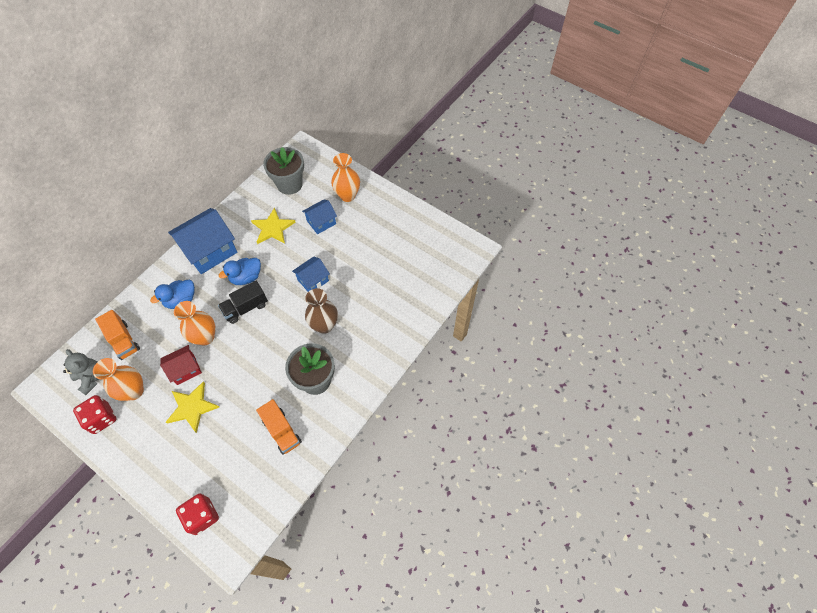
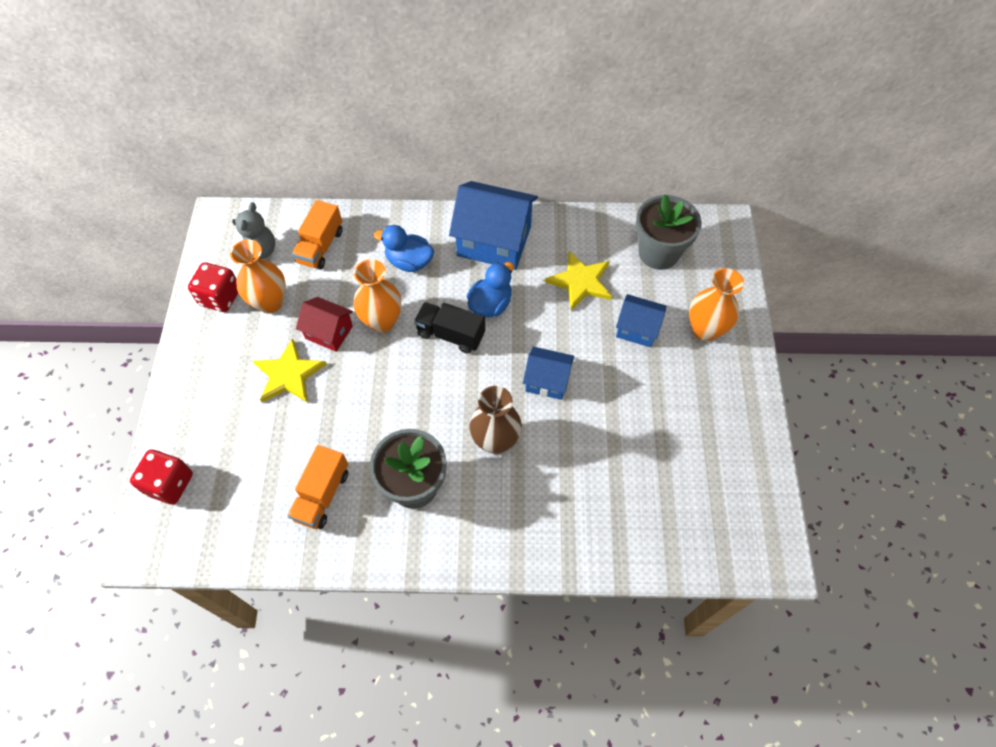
camera: 55 degrees right, 0 degrees up
(246, 277) = (490, 304): blue duck -> blue duck turned 105 degrees clockwise

